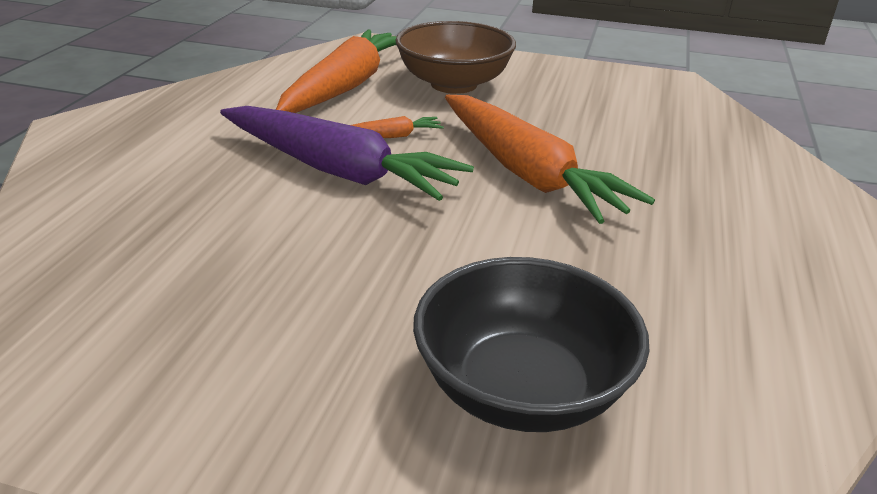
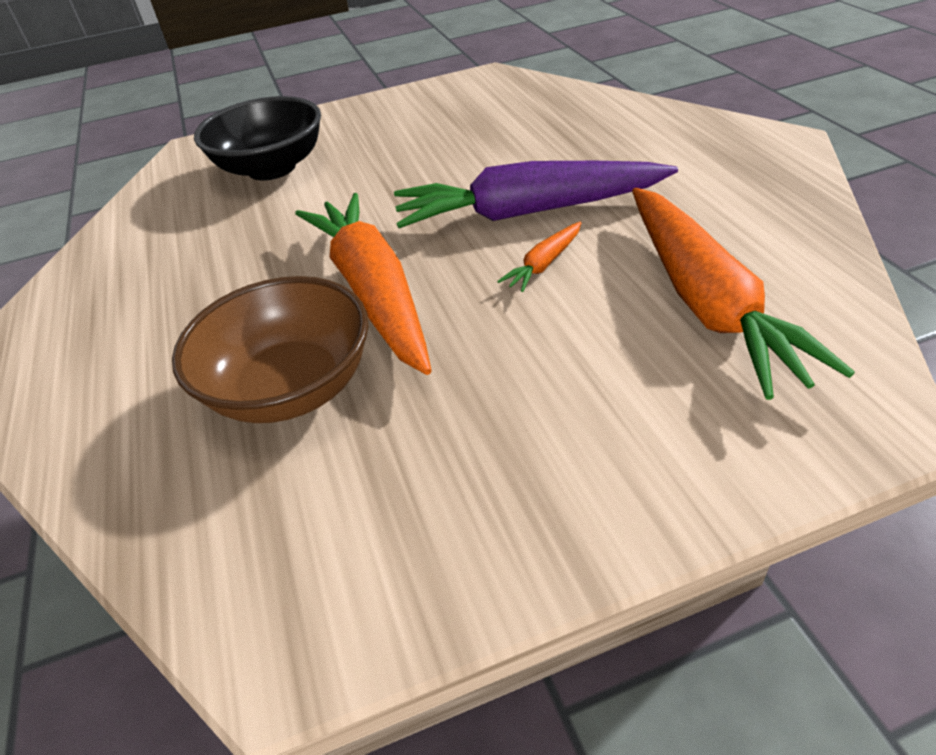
camera: 150 degrees right, 10 degrees up
(454, 84) = (605, 388): brown bowl -> brown bowl (291, 388)
(528, 173) = (373, 291): orange carrot -> orange carrot turned 45 degrees clockwise

